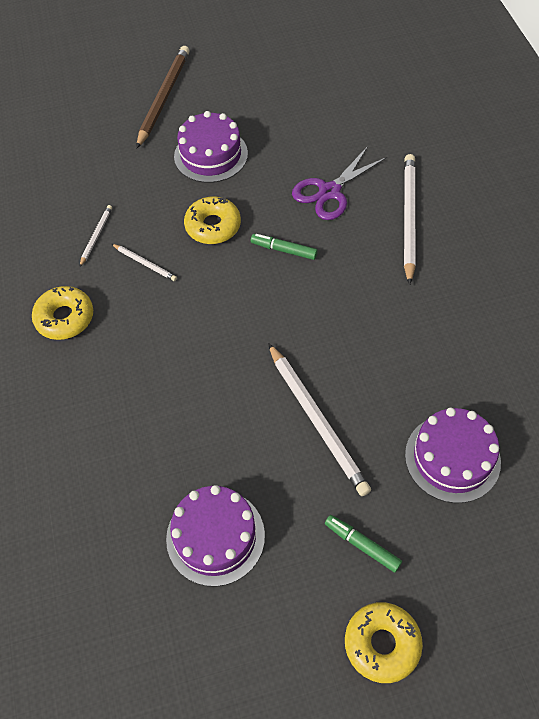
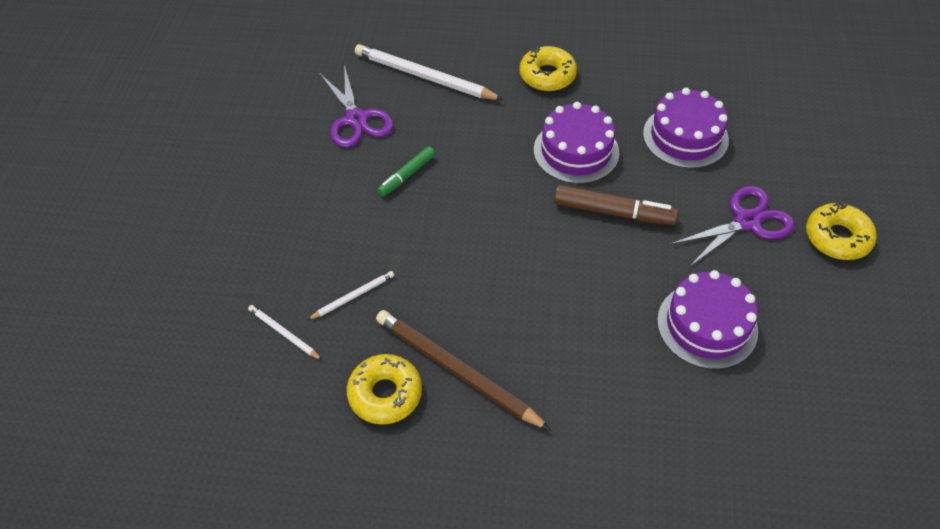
camera: 70 degrees left, 5 degrees down
(163, 98) = (116, 213): brown pencil -> brown pencil (456, 371)
(211, 155) = (238, 196): purple cake -> purple cake (576, 151)
(213, 226) = (339, 222): yellow donut -> yellow donut (547, 75)
(317, 420) = (613, 212): white pencil -> brown marker
(362, 545) = (747, 221): green marker -> purple scissors

